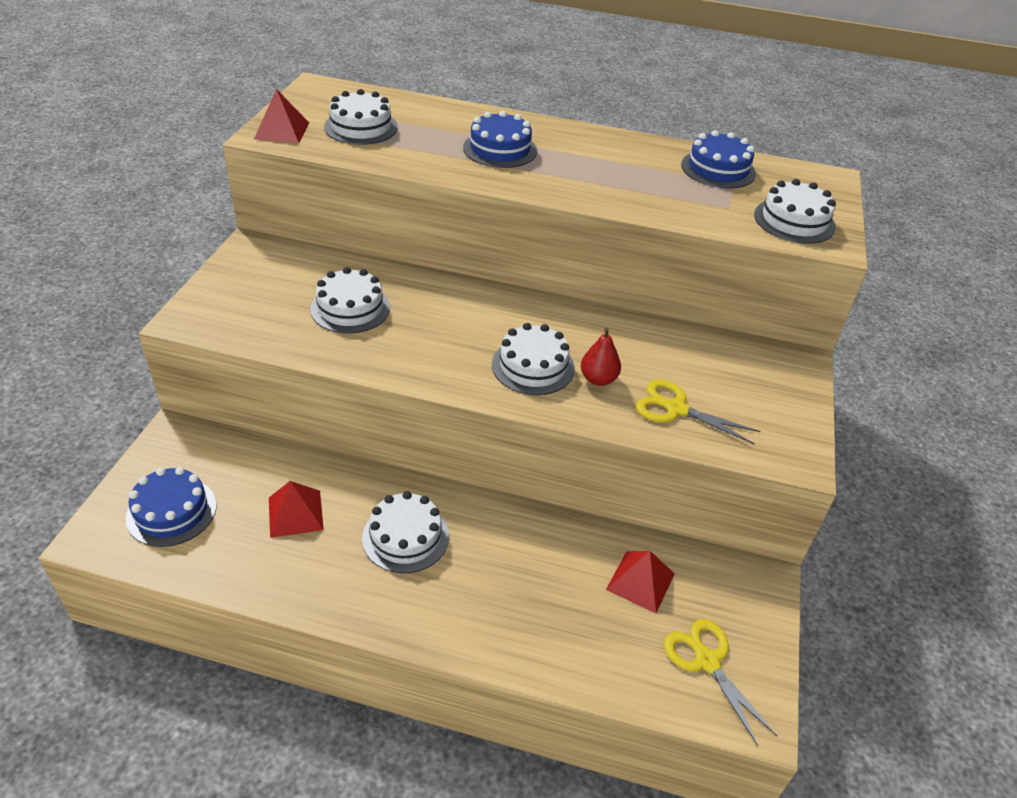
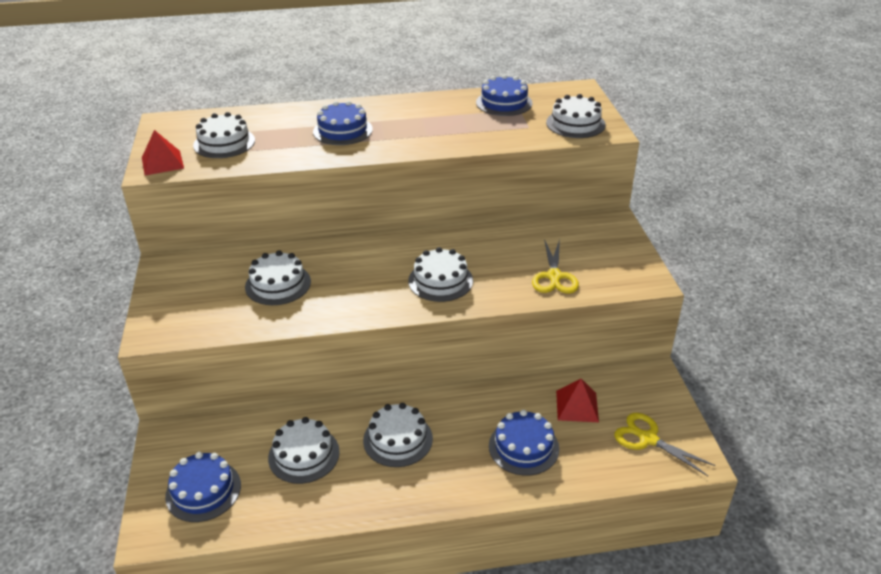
camera: 20 degrees left, 5 degrees down
(295, 513) = (304, 455): red pyramid -> white cake
(544, 606) = (523, 447): none -> blue cake
(598, 379) = (491, 274): red pear -> none
(676, 409) = (554, 276): yellow scissors -> yellow scissors turned 90 degrees counterclockwise

